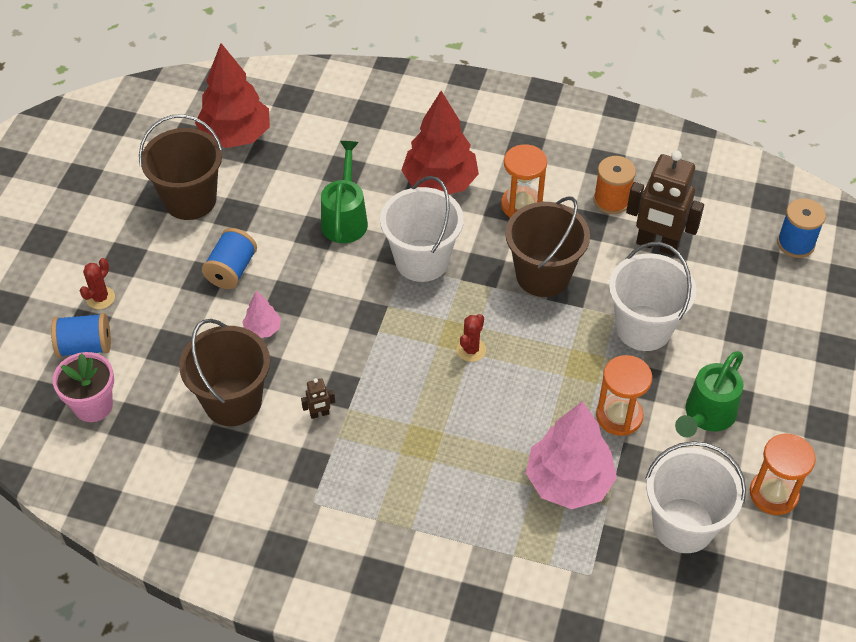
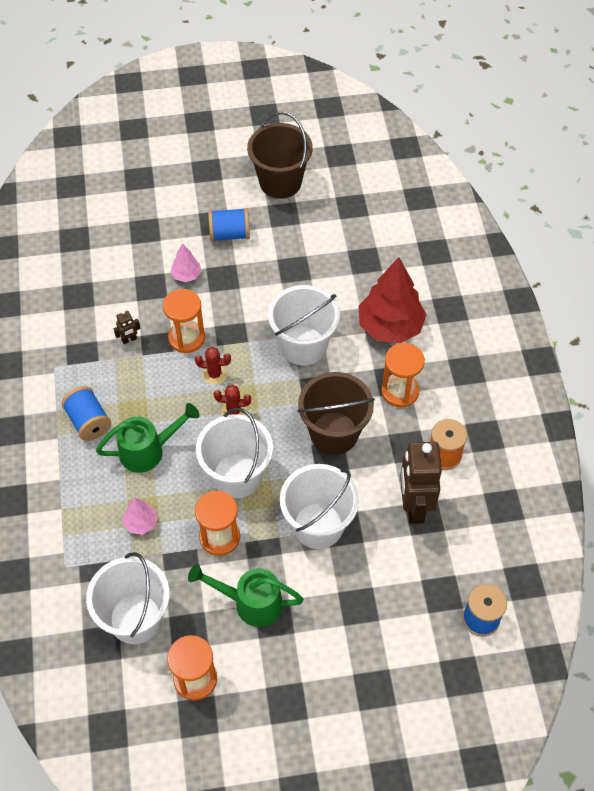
camera: 65 degrees right, 5 degrees up
(85, 346) = (122, 185): blue spool -> blue spool (88, 422)
(93, 405) = (77, 211): pink flower pot -> none
(100, 298) = (166, 174): red cactus -> red cactus (214, 374)
(232, 401) = (116, 285): brown bucket -> none
(236, 136) = (358, 181): red tree -> none
(319, 414) = (129, 340): brown robot -> brown robot turned 75 degrees counterclockwise
(345, 218) = (317, 281): green watering can -> green watering can (148, 451)
(350, 359) = (186, 338): none -> orange hourglass
(552, 375) = (237, 476): none -> white bucket
(568, 482) = (141, 523): pink tree -> pink tree, size x0.47

